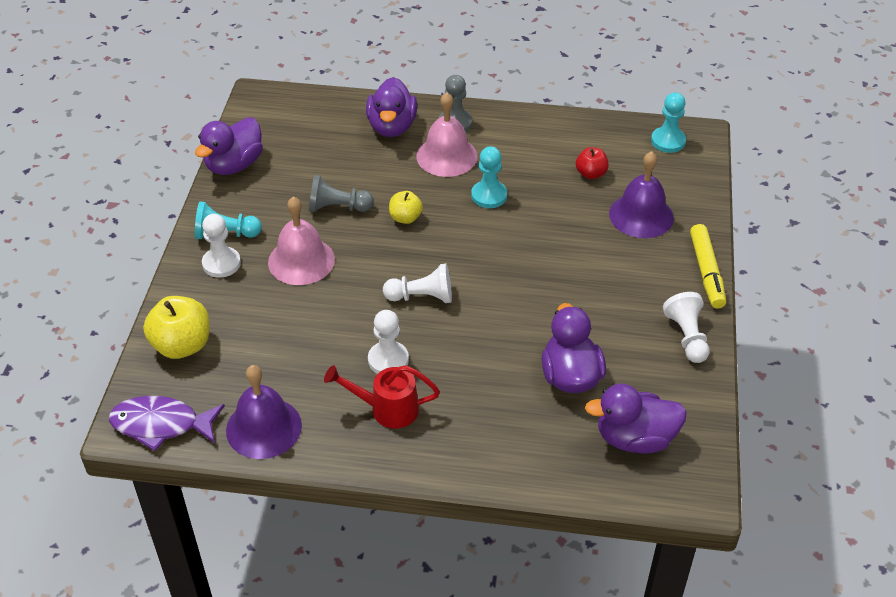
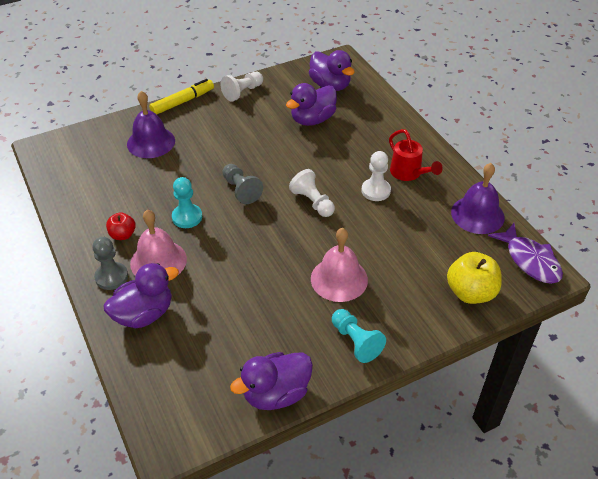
camera: 125 degrees left, 0 degrees up
(221, 263) = (385, 322): white pawn -> none
(234, 165) = (276, 394): purple duck -> purple duck turned 150 degrees clockwise
(338, 207) = (268, 291): grey pawn -> grey pawn (241, 190)
(405, 218) = (247, 248): yellow apple -> none
(591, 174) = (123, 179): red apple -> red apple (123, 235)
(668, 141) = (58, 158): turquoise pawn -> none

